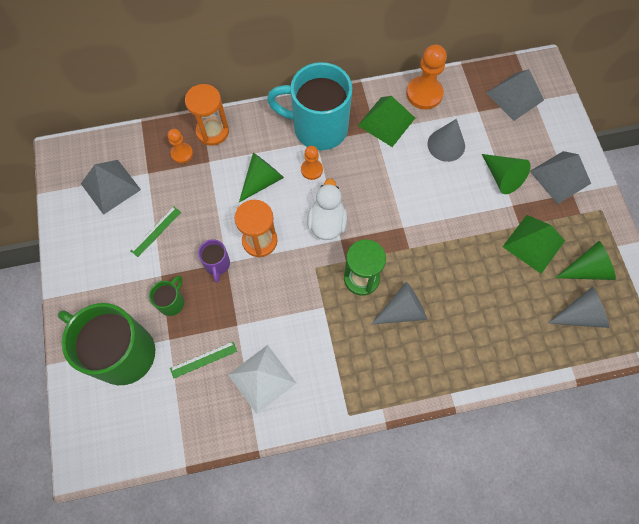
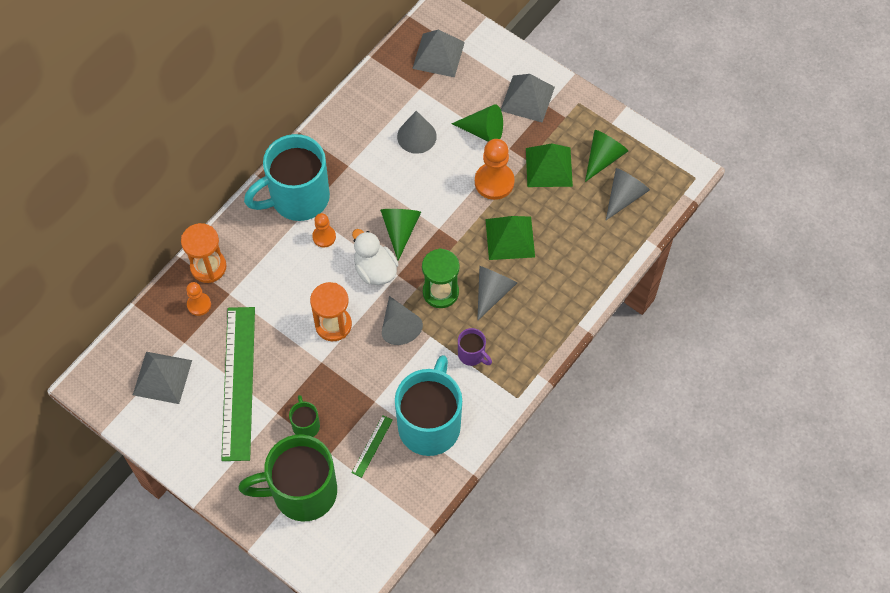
camera: 40 degrees left, 5 degrees down
(156, 231) = (238, 382): green ruler -> green ruler, size x2.46
(217, 265) = (315, 369): purple mug -> purple mug (472, 354)
(262, 181) = (290, 276): green cone -> green cone (400, 230)
(262, 378) = (430, 424): white pyramid -> turquoise mug
(306, 280) = (399, 326): none -> grey cone
(386, 121) = (350, 151): green pyramid -> green pyramid (510, 238)
(424, 94) = (362, 105): orange pawn -> orange pawn (494, 182)

